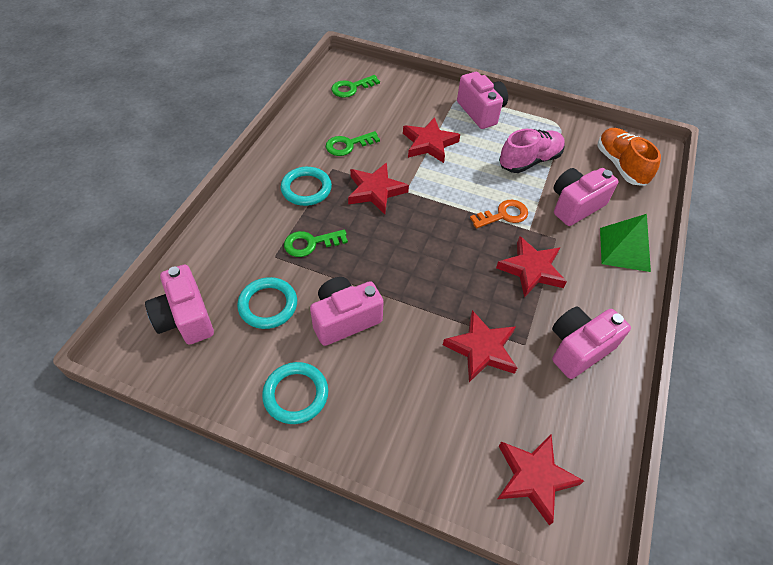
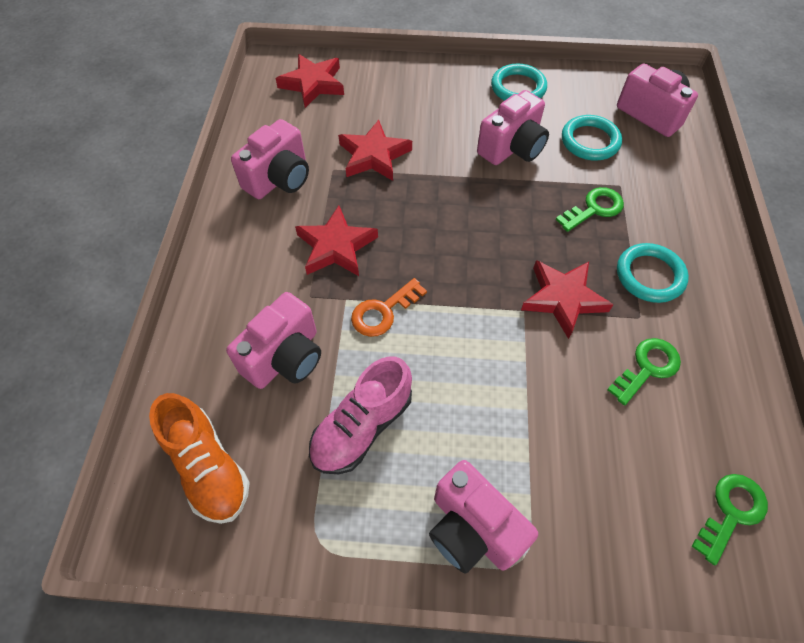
camera: 165 degrees right, 5 degrees up
(429, 143) = (530, 412): red star -> none
(624, 249) = (219, 306): green pyramid -> none

